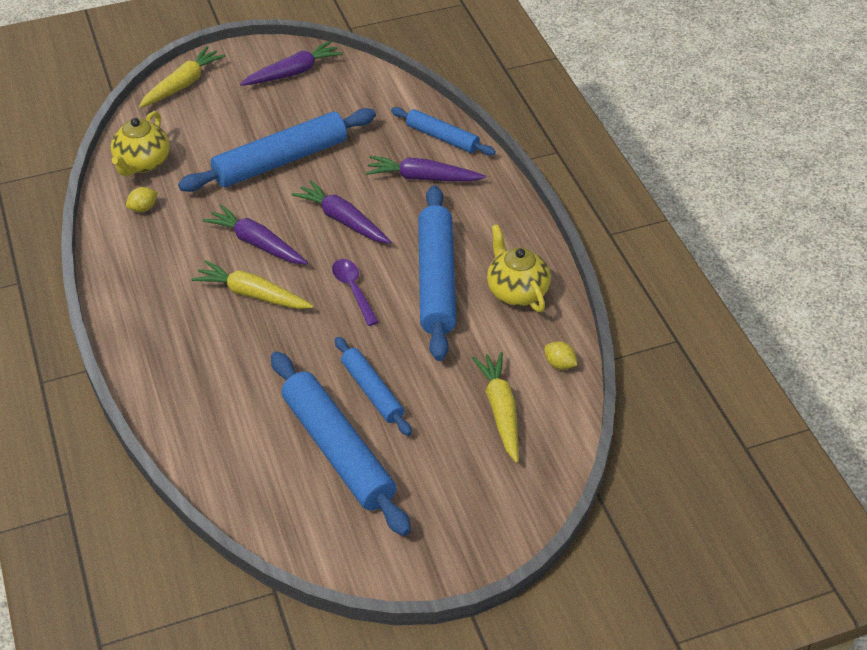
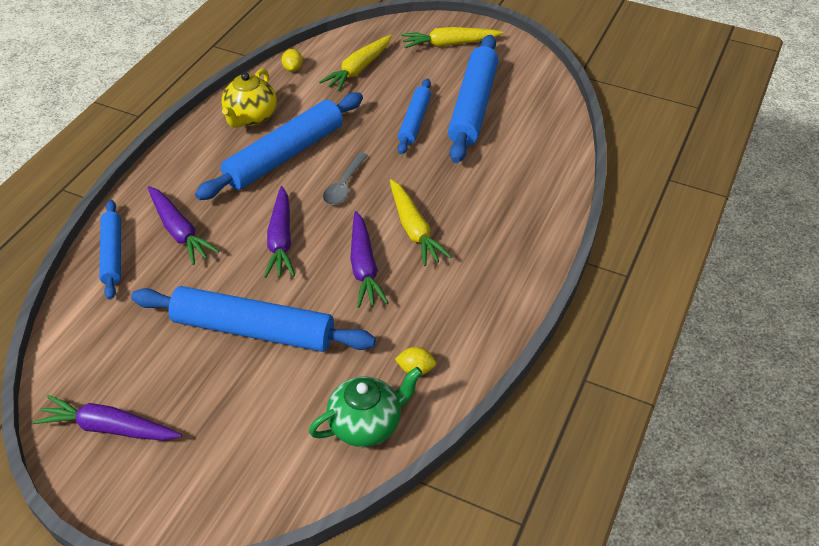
camera: 135 degrees left, 0 degrees up
(142, 163) = (366, 424): yellow teapot -> green teapot
(183, 84) = (220, 505): yellow carrot -> yellow carrot (449, 44)
(353, 290) = (344, 185): purple spoon -> grey spoon

